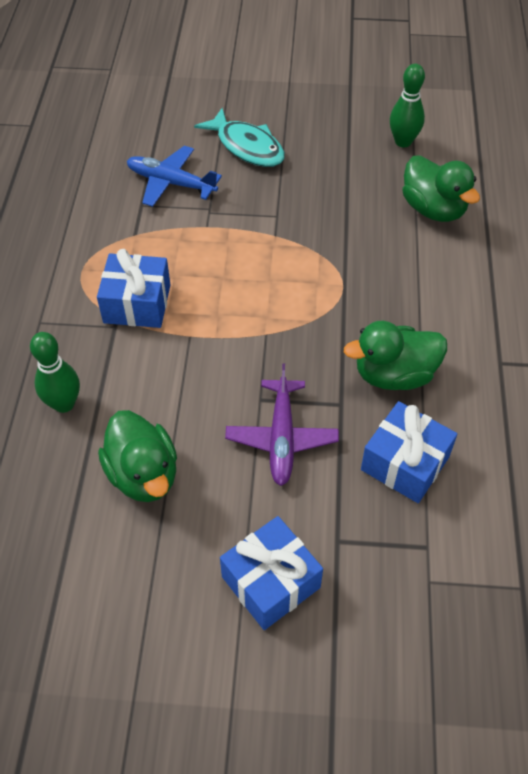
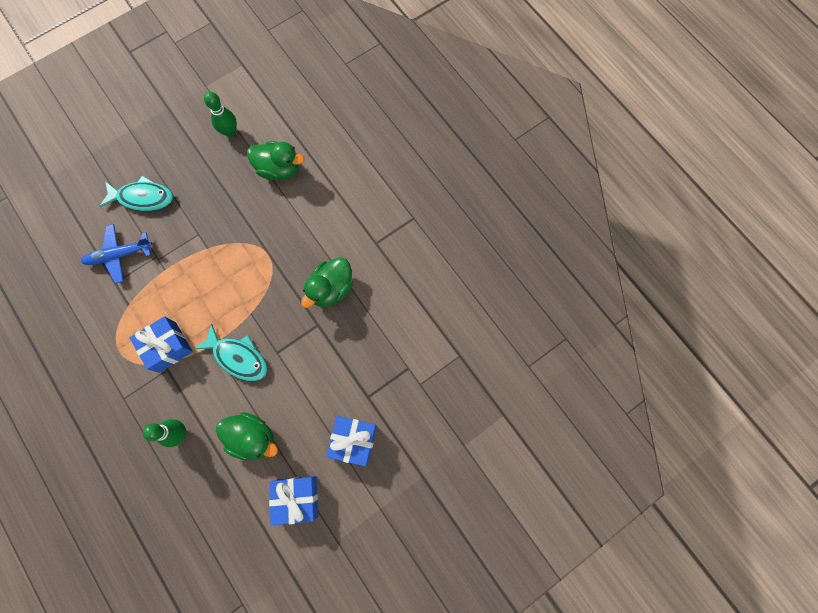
camera: 40 degrees left, 20 degrees up
(208, 370) = (238, 357): none -> turquoise fish
(282, 437) = (303, 365): purple plane -> none
(405, 463) = (369, 333): blue gift -> blue gift (297, 498)

